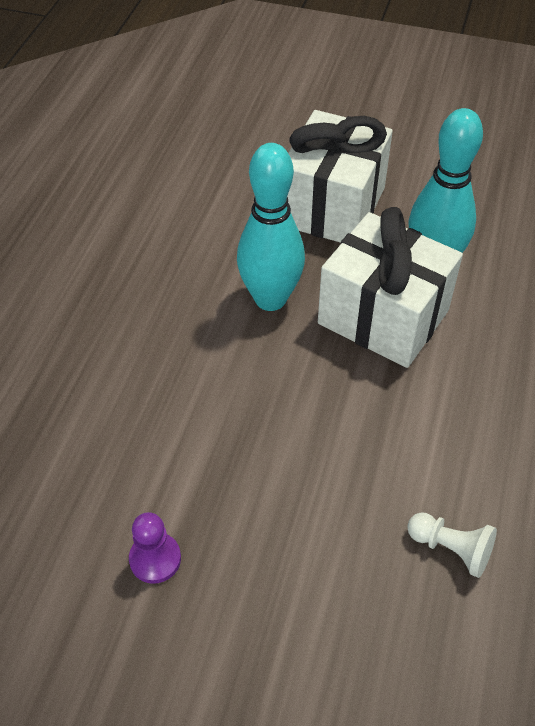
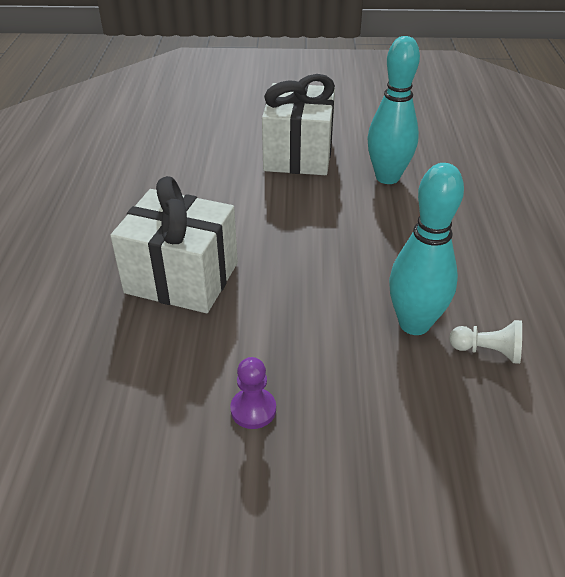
camera: 15 degrees left, 10 degrees down
(270, 299) = (276, 216): turquoise bowling pin -> turquoise bowling pin (414, 324)
(383, 317) = (366, 214): white gift -> white gift (182, 278)

